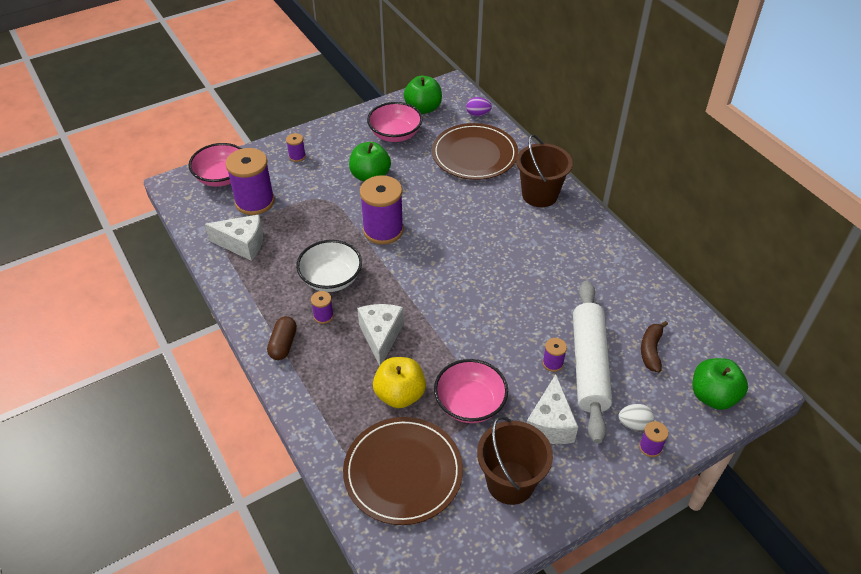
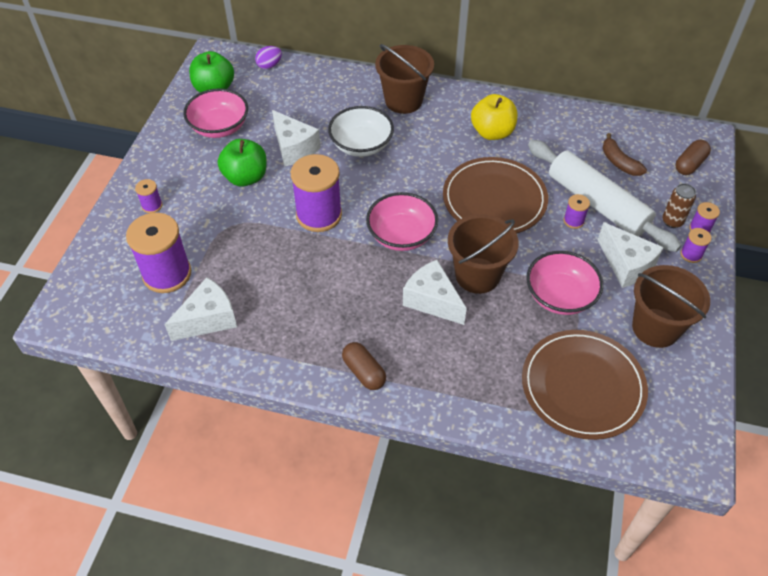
camera: 45 degrees left, 5 degrees up
(222, 177) = (100, 275): pink bowl -> pink bowl (401, 235)
(323, 316) = (365, 322): purple spool -> purple spool (691, 254)
(331, 279) = (329, 287): white bowl -> white bowl (361, 145)
(400, 395) = (505, 332): yellow apple -> yellow apple (492, 132)
(423, 178) = (294, 148): none -> white cheese
(432, 344) = (477, 275): none -> brown bucket
(474, 154) = (311, 101): brown plate -> brown plate (494, 199)
(634, 424) = (672, 221): white egg -> brown can
(713, 396) = (689, 164): green apple -> brown capsule

